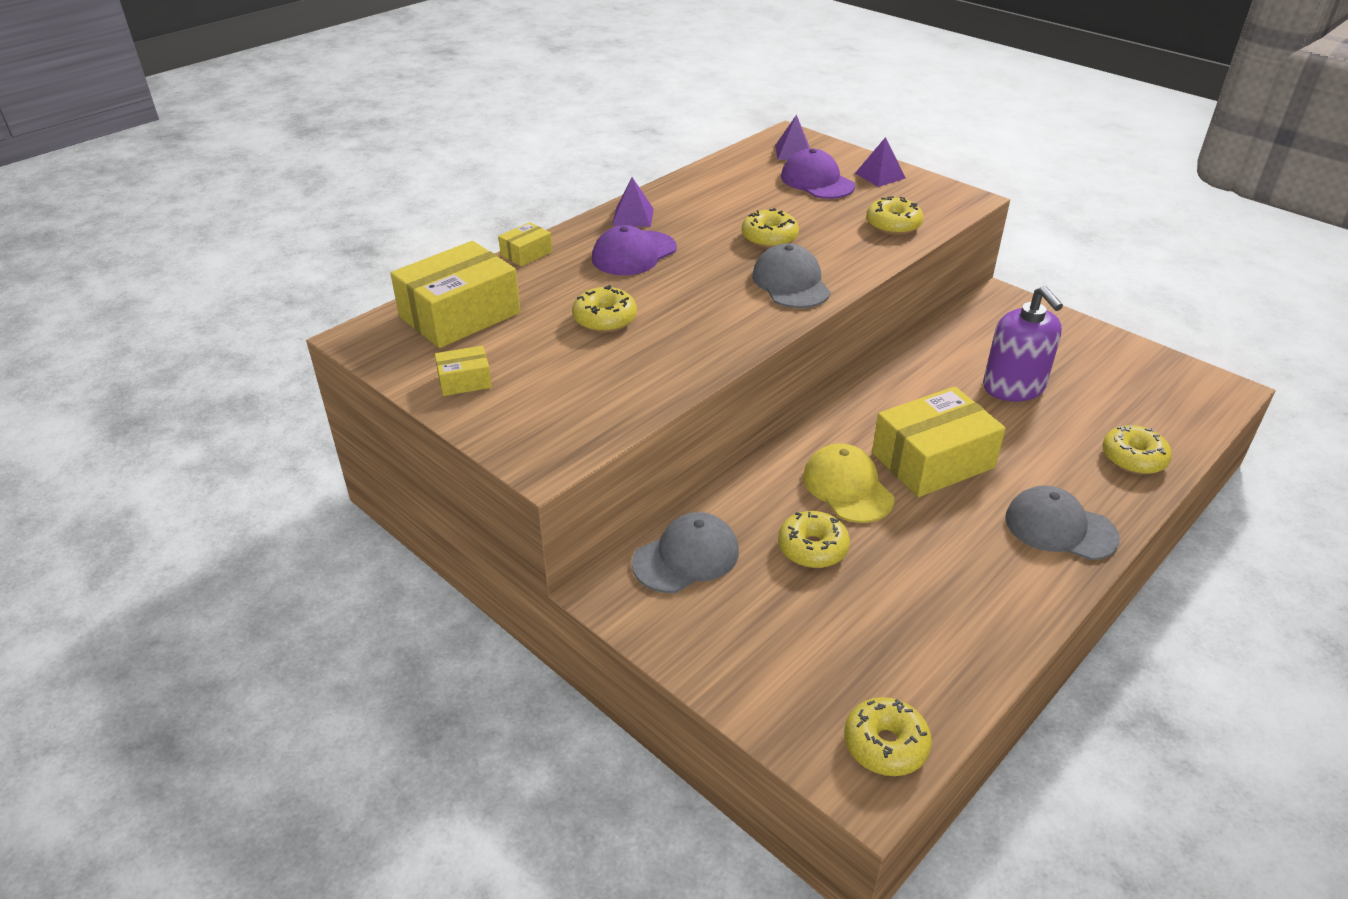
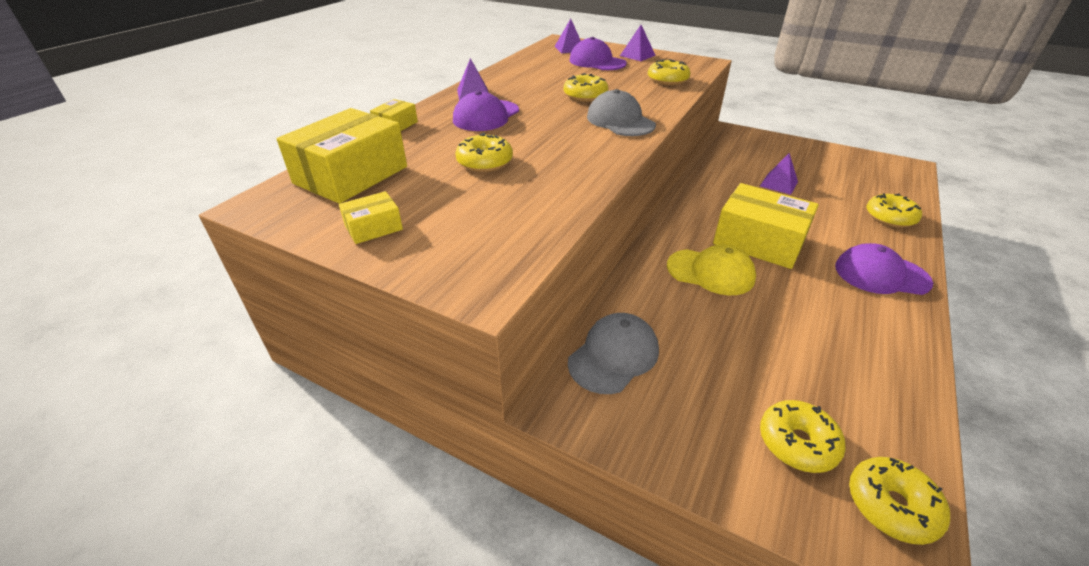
camera: 15 degrees left, 0 degrees up
(812, 548) = (713, 326): yellow donut -> yellow donut (797, 443)
(847, 487) = (710, 272): yellow cap -> yellow cap turned 150 degrees clockwise
(932, 460) = (759, 241): yellow box -> yellow box turned 75 degrees clockwise
(1013, 387) = (779, 184): purple soap dispenser -> purple pyramid
(1060, 528) = (881, 274): grey cap -> purple cap

